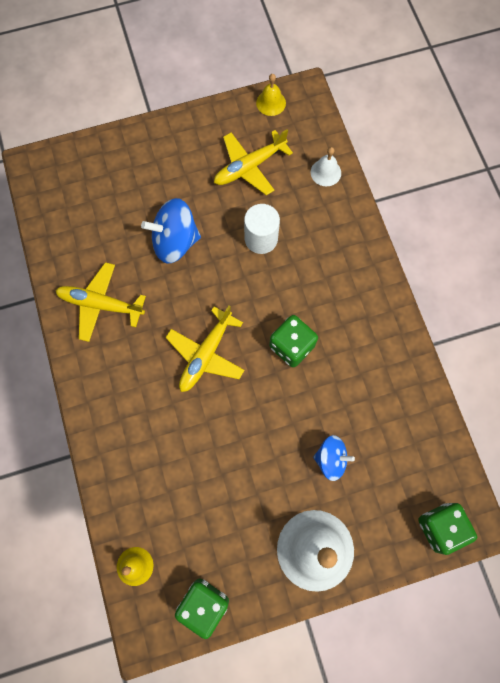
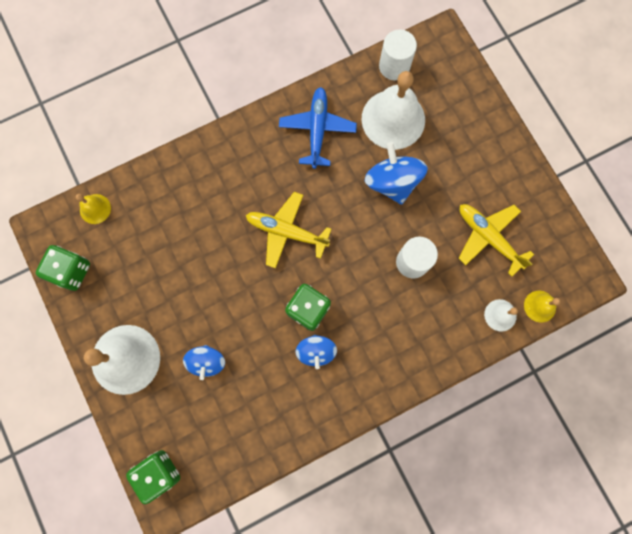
camera: 80 degrees right, 5 degrees up
(50, 216) = (394, 66): none -> white cylinder
(101, 304) = (317, 130): yellow plane -> blue plane
(108, 228) = (393, 119): none -> white bell
(271, 103) = (568, 246): yellow bell -> yellow bell (540, 306)
(336, 345) = (316, 351): none -> blue spinning top

